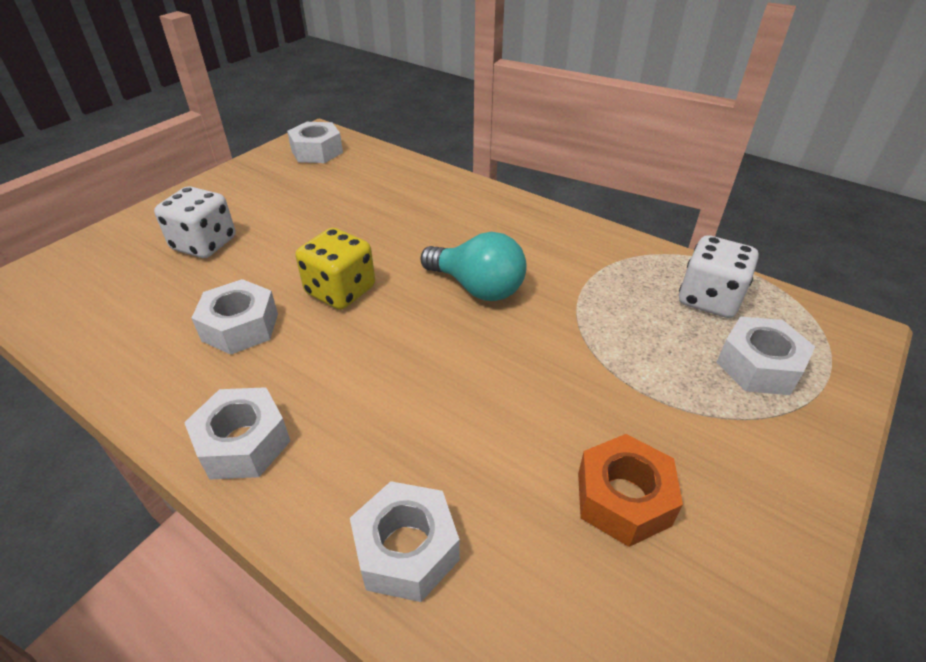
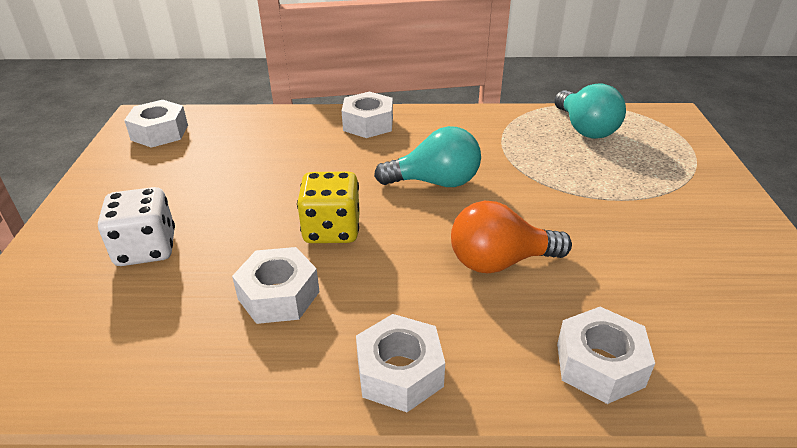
camera: 35 degrees left, 5 degrees down
(441, 394) = (500, 261): none -> orange light bulb
(623, 499) = (675, 262): orange nut -> none
(709, 299) = (585, 129): white dice -> turquoise light bulb
(758, 366) = (653, 155): white nut -> white nut (368, 124)

